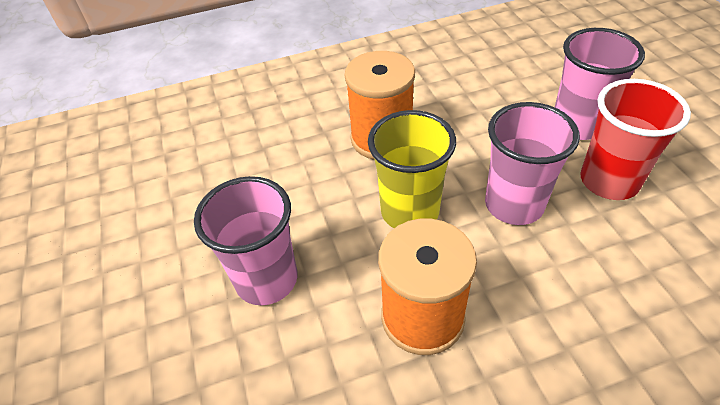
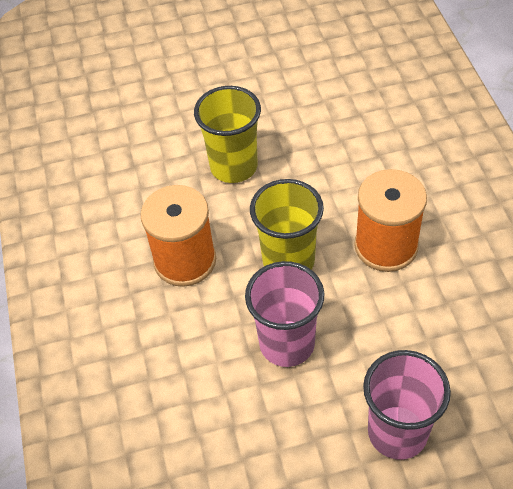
camera: 95 degrees right, 5 degrees up
(266, 279) = (234, 167): pink cup -> yellow cup
(609, 181) = (308, 436): red cup -> none

